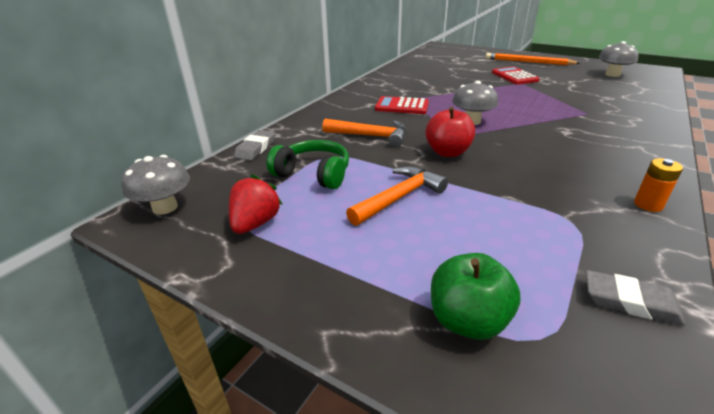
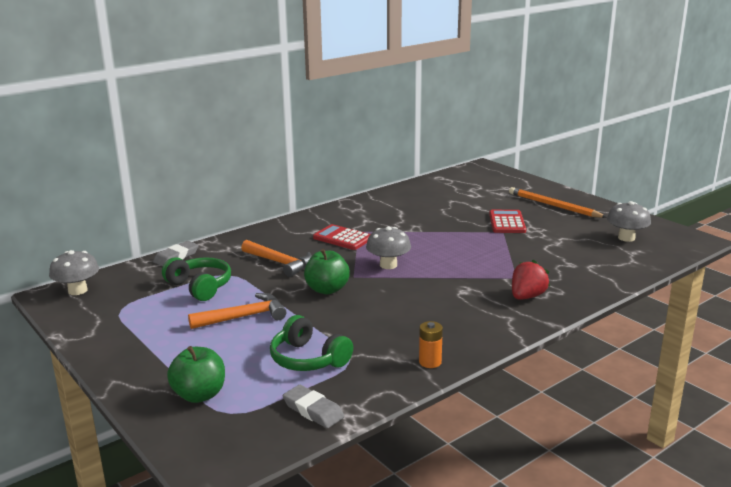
camera: 20 degrees right, 10 degrees down
(255, 223) = (127, 314): red strawberry -> red strawberry (527, 296)
(448, 152) = (327, 289): red apple -> green apple
(530, 231) = (308, 359): none -> green headphones

